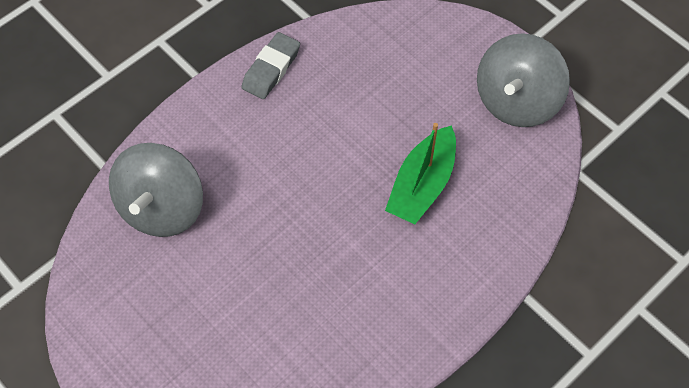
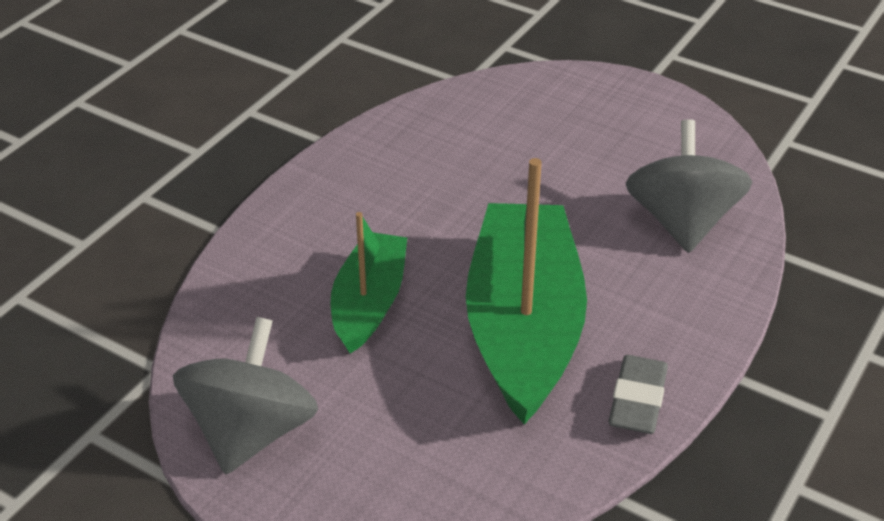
camera: 165 degrees right, 20 degrees down
(320, 139) = (524, 327): none -> green boat

